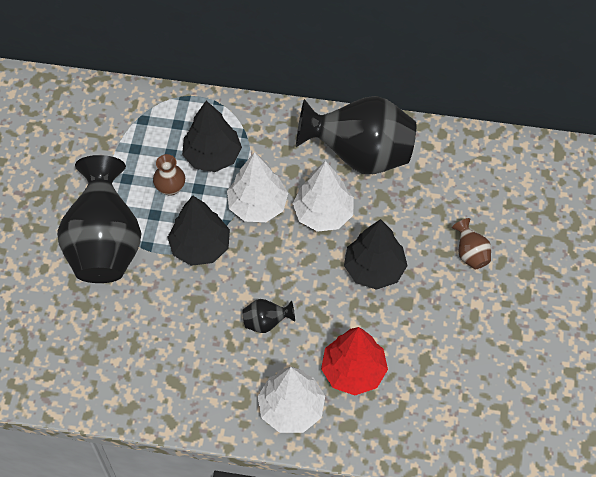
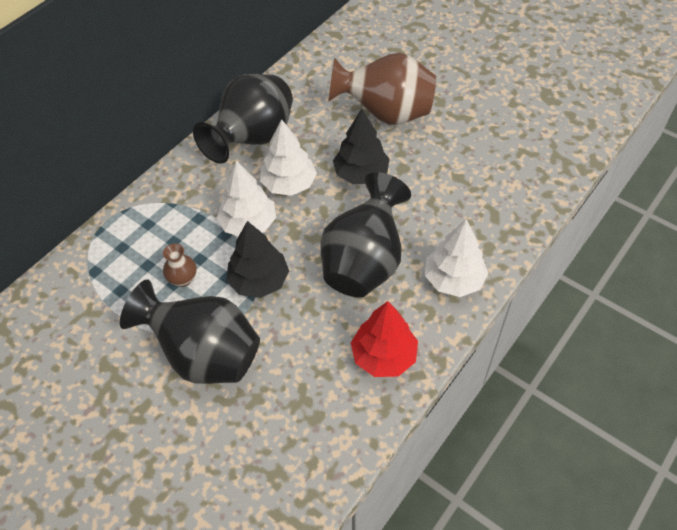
camera: 60 degrees left, 5 degrees down
(212, 156) = (175, 235): black tree -> none
(266, 322) = (364, 264): black vase -> black vase, size x2.43
(353, 371) = (443, 224): red tree -> red tree (383, 356)
(470, 254) = (385, 114): brown vase -> brown vase, size x2.43

